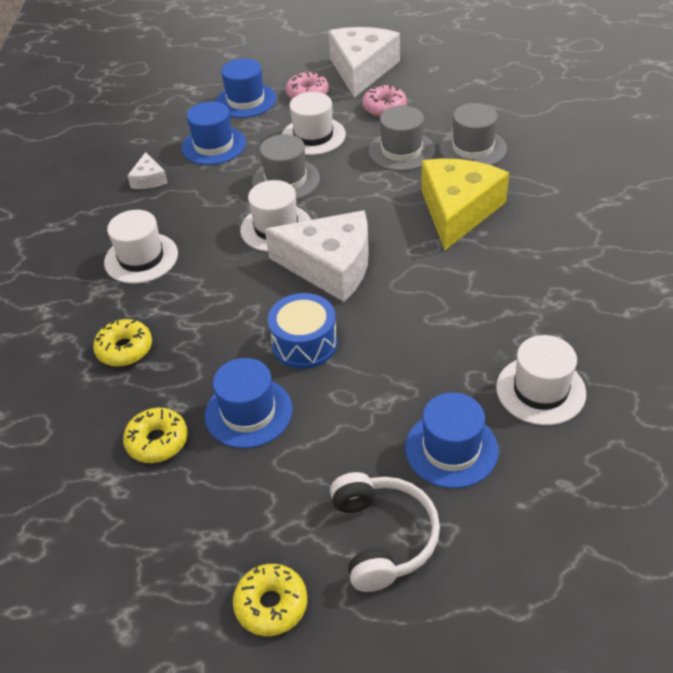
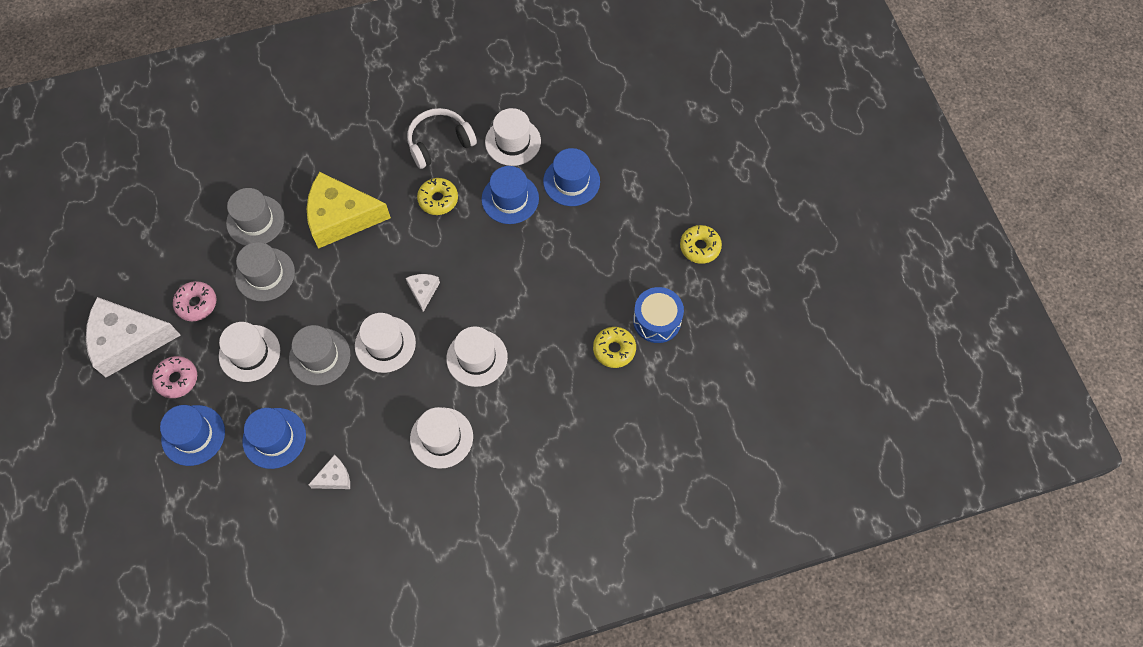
camera: 110 degrees left, 20 degrees up
(125, 349) = (541, 406): yellow donut -> yellow donut (438, 199)
(220, 300) = (477, 358): none -> white hat
(248, 412) = (575, 302): blue hat -> blue hat (510, 199)
(304, 343) = (506, 286): blue drum -> blue drum (657, 320)
(330, 266) = (423, 291): white cheese -> white cheese, size x0.45
(383, 537) = (641, 203): white headphones -> white headphones (439, 142)

